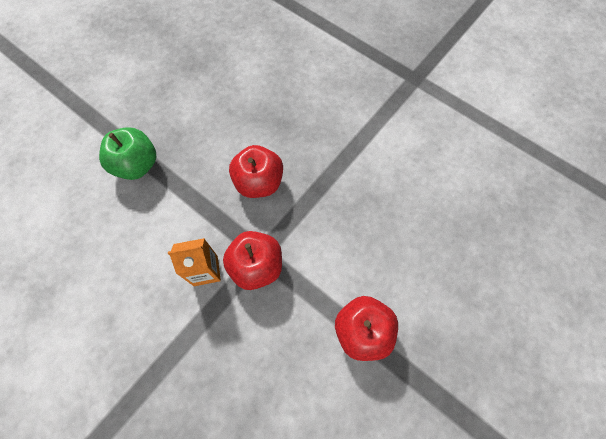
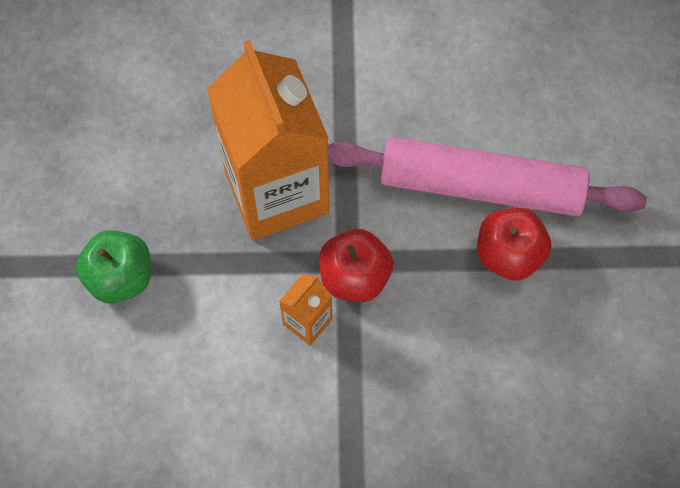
camera: 40 degrees left, 0 degrees up
(259, 182) = (276, 192): red apple -> orange carton
(381, 272) = (481, 187): none -> pink rolling pin

